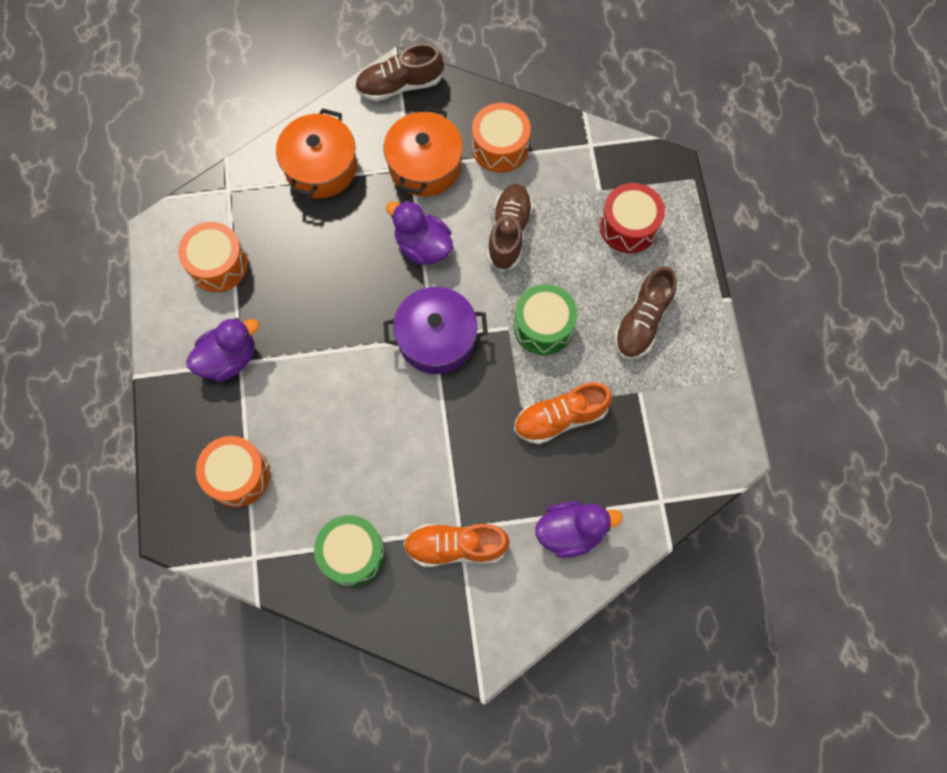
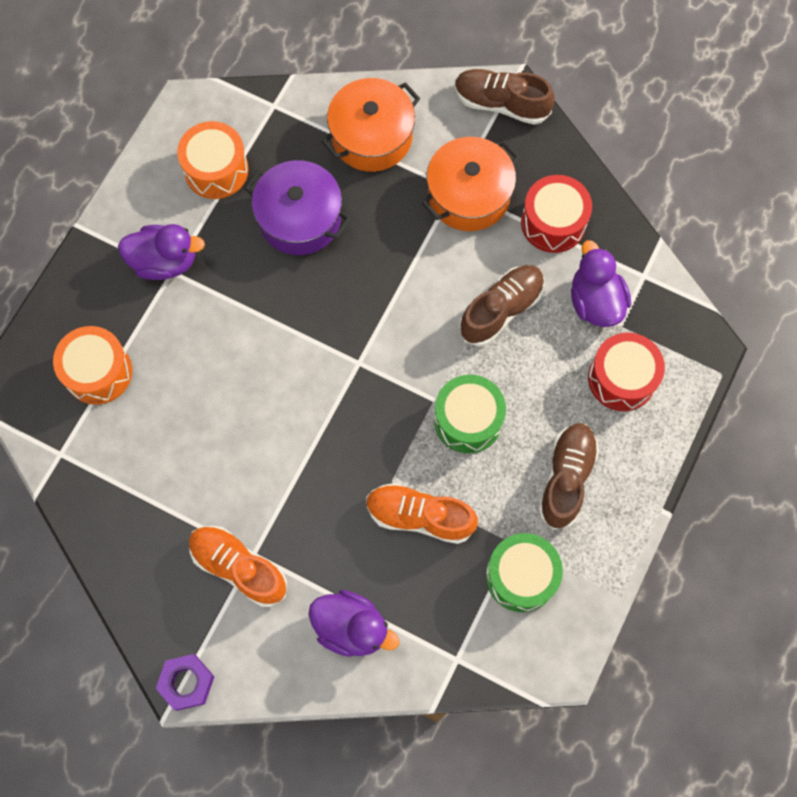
camera: 35 degrees right, 0 degrees up
(352, 553) = (145, 509): green drum -> green drum (521, 576)
(423, 246) = (411, 271): purple duck -> purple duck (595, 301)
(436, 338) = (360, 365): purple pot -> purple pot (300, 219)
(480, 658) = (186, 682): none -> purple nut
(500, 147) = (553, 222): orange drum -> red drum
(642, 321) = (566, 478): brown shoe -> brown shoe turned 135 degrees clockwise

